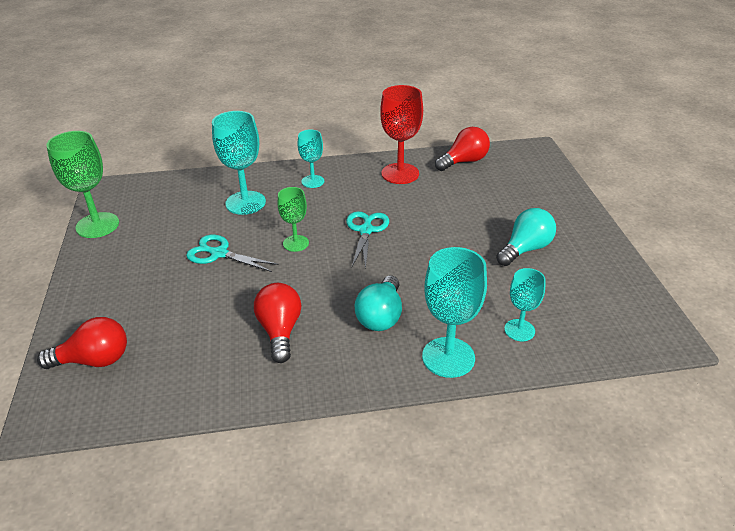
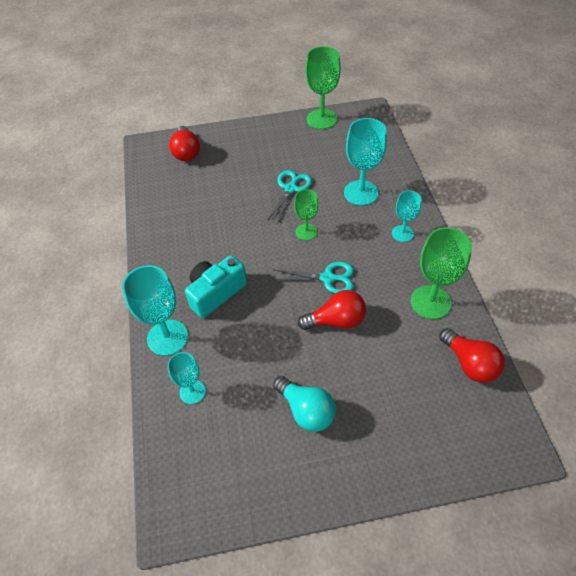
camera: 90 degrees right, 15 degrees up
(280, 331) = (204, 234): red light bulb -> red light bulb (336, 321)
(381, 316) = (215, 293): turquoise light bulb -> turquoise camera
(400, 173) = (430, 302): red goblet -> green goblet

